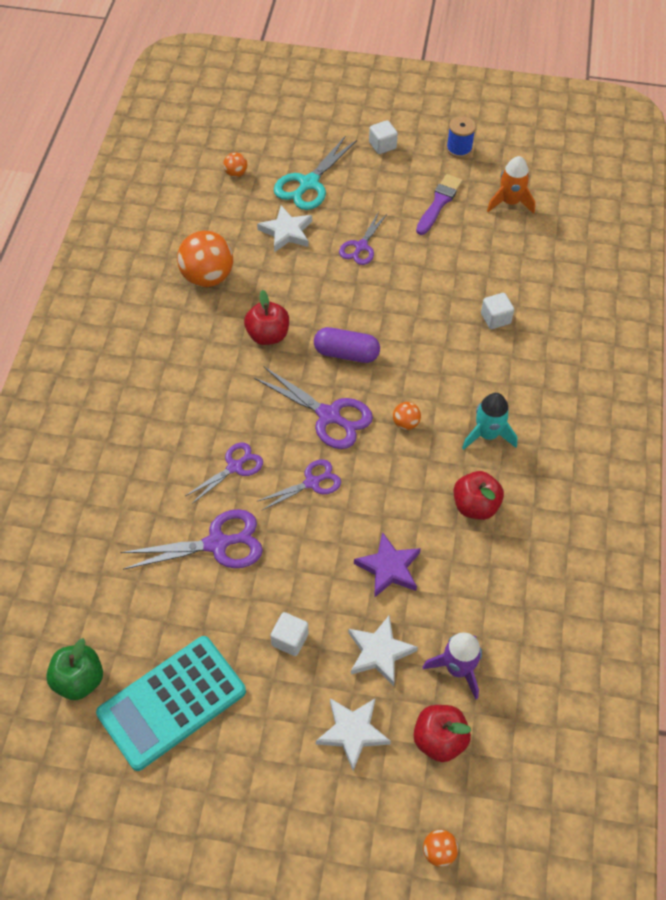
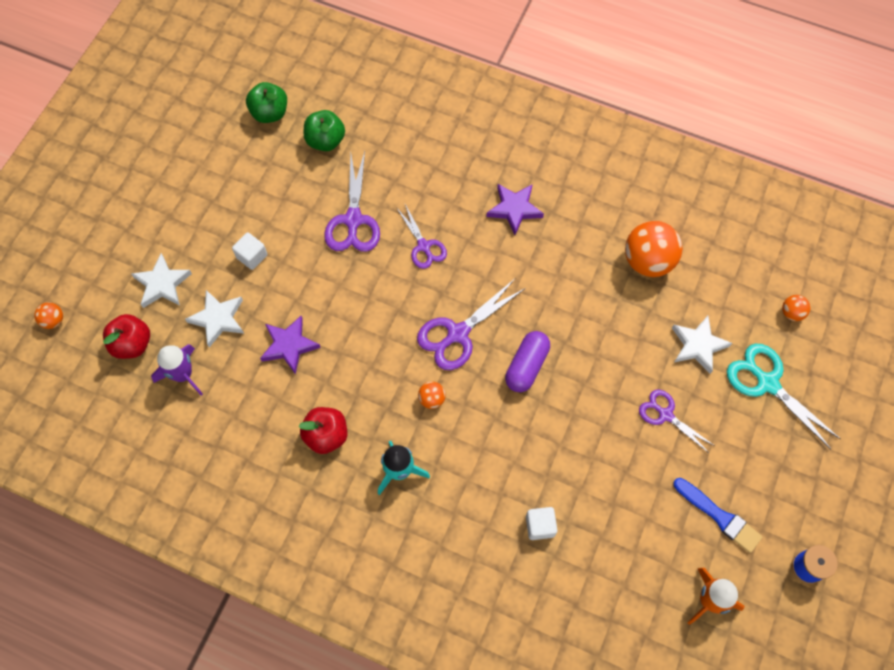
camera: 105 degrees right, 10 degrees up
(112, 602) = (325, 141): none -> green apple
(170, 394) = (514, 209): none -> purple star
(172, 703) = (231, 169): turquoise calculator -> none
(268, 335) = (564, 301): red apple -> none
(312, 482) = (390, 304): purple scissors -> none
(382, 145) = (821, 478): white cube -> none
(439, 203) = (719, 516): purple brush -> blue brush

